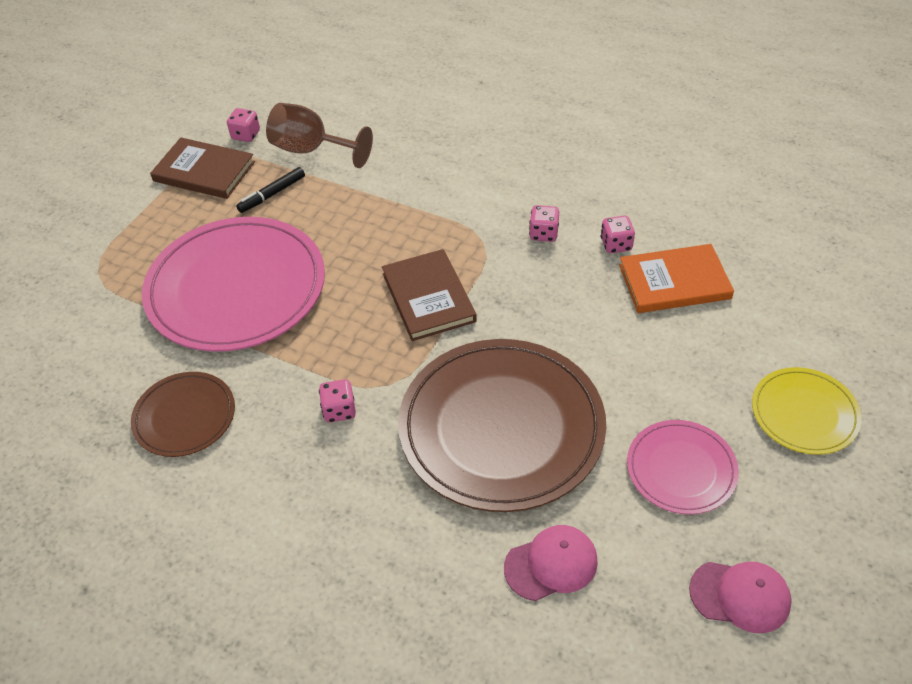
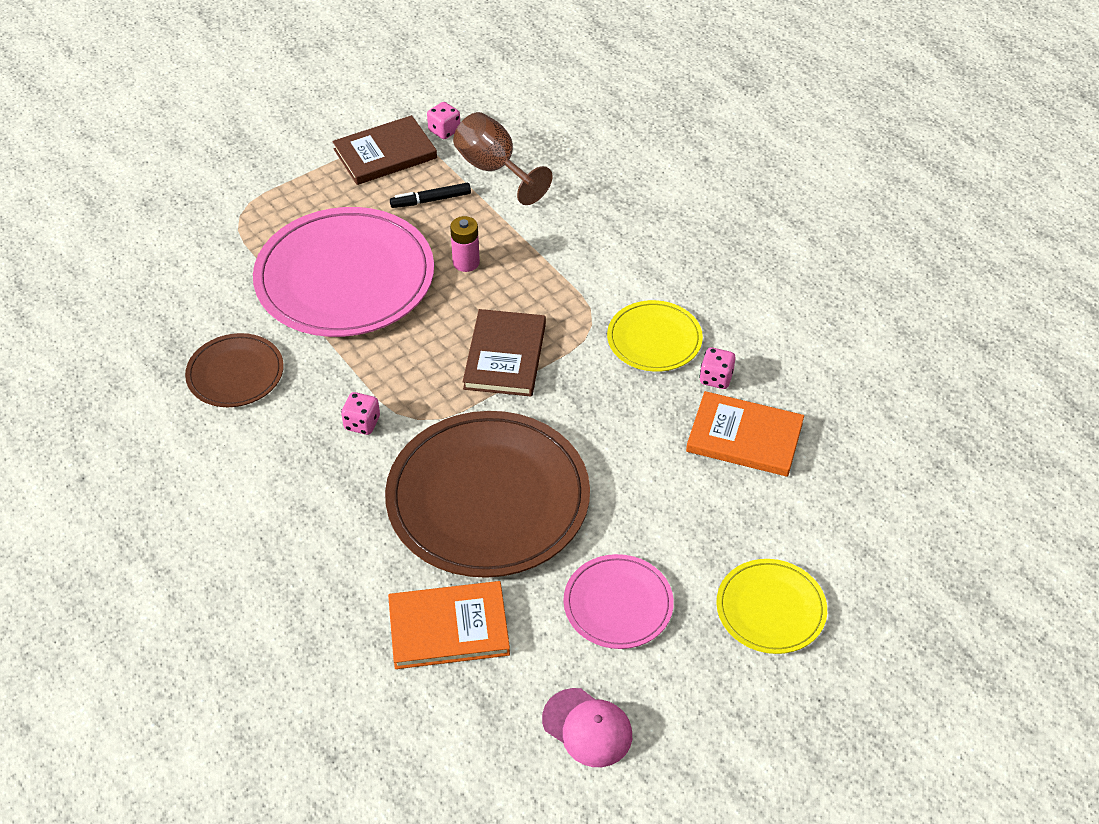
camera: 25 degrees right, 0 degrees up
(204, 171) = (385, 153): brown book -> brown book turned 75 degrees counterclockwise
(339, 233) = (466, 262): none -> pink battery
(543, 234) = (654, 339): pink dice -> yellow plate
(551, 564) = (448, 628): pink cap -> orange book

